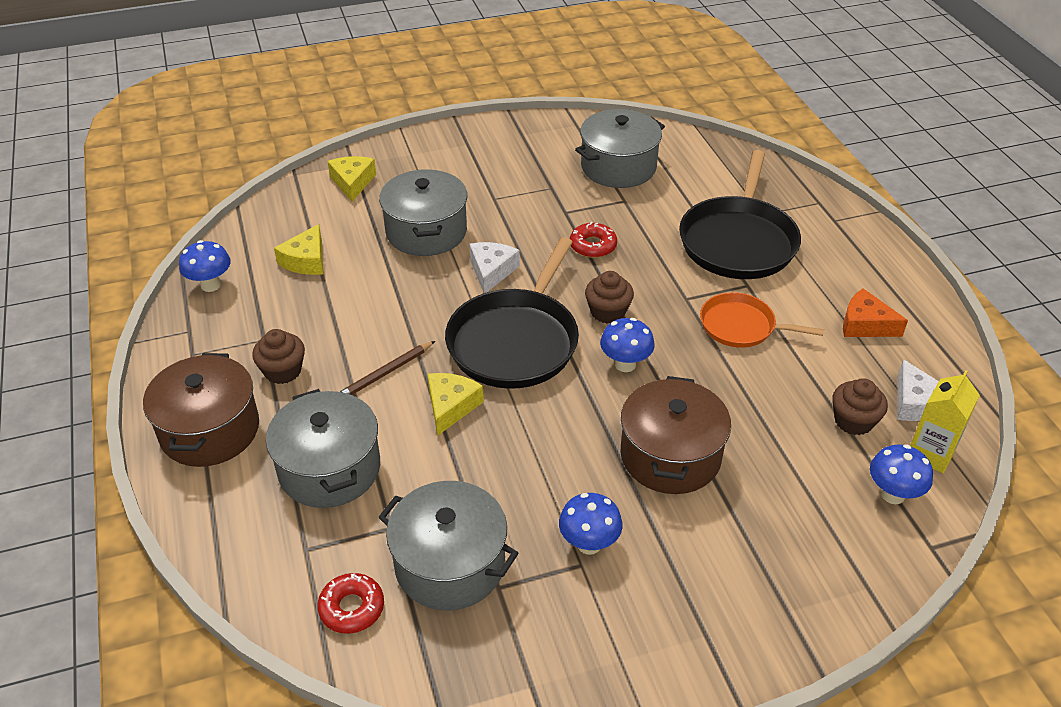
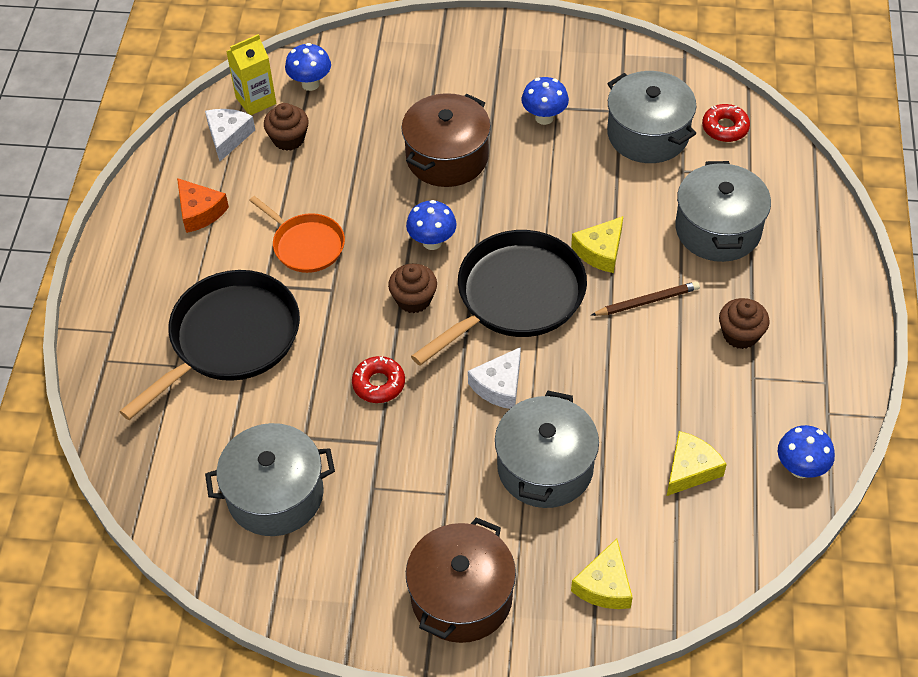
camera: 155 degrees left, 10 degrees up
(210, 430) = (814, 295): brown pot -> brown pot (461, 597)

